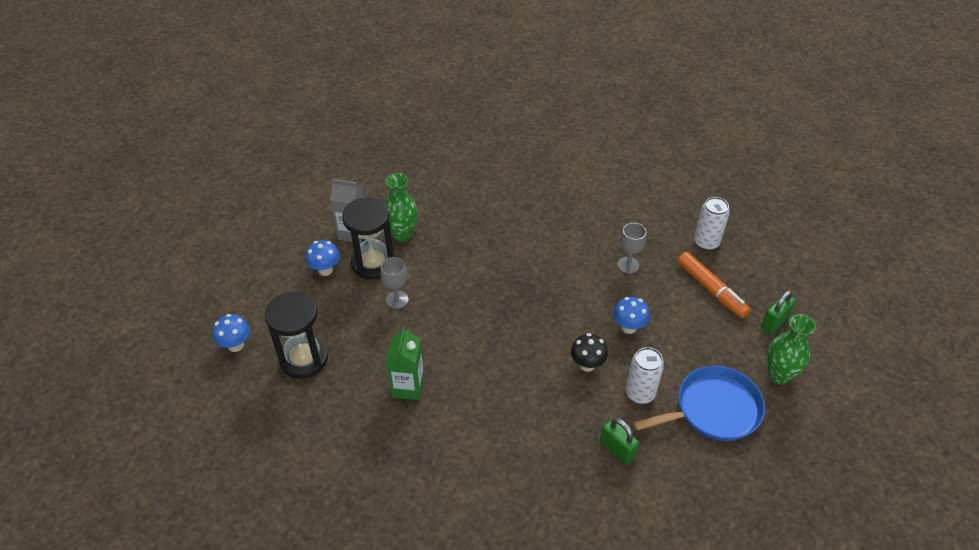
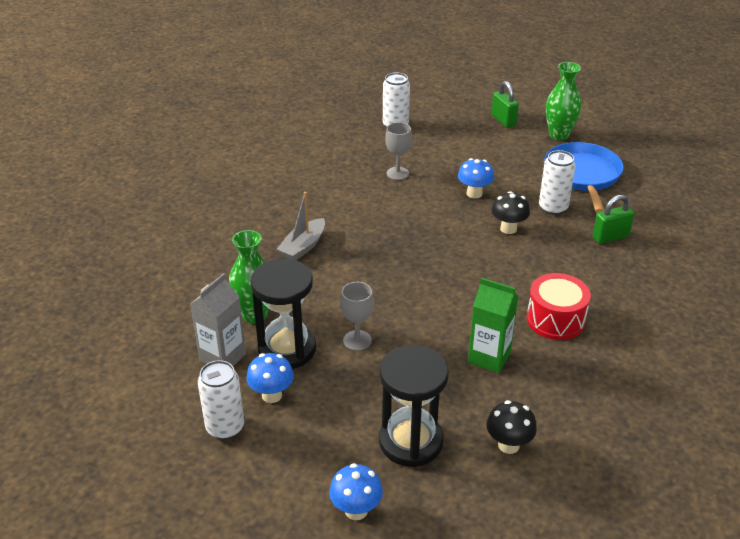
camera: 70 degrees left, 10 degrees down
(289, 256) = (225, 427): none -> white can
(316, 419) = (508, 445): none -> black mushroom
(473, 424) = (555, 319): none -> red drum
(492, 235) = (303, 247): none -> grey boat
(711, 290) = (452, 139): orange marker -> none

